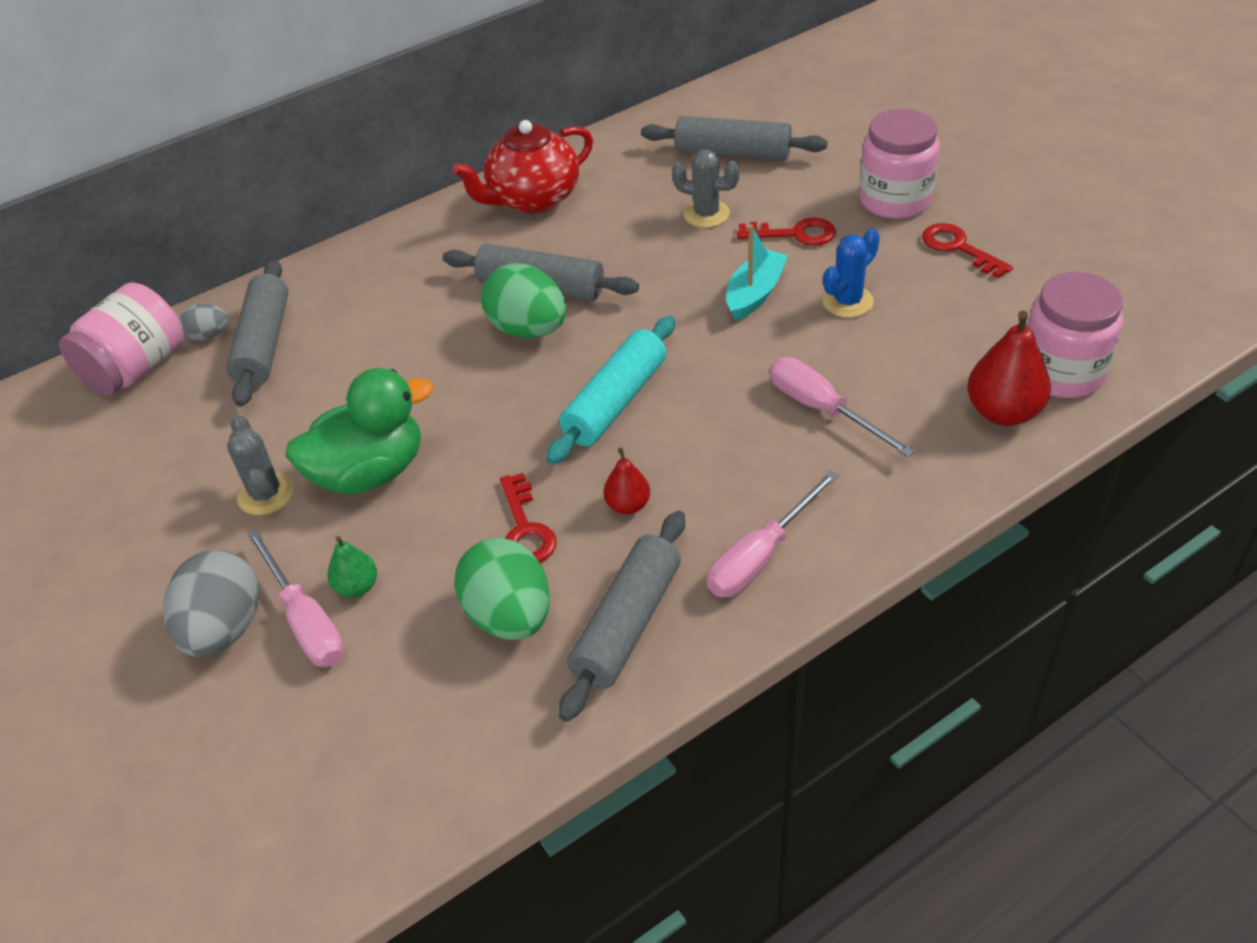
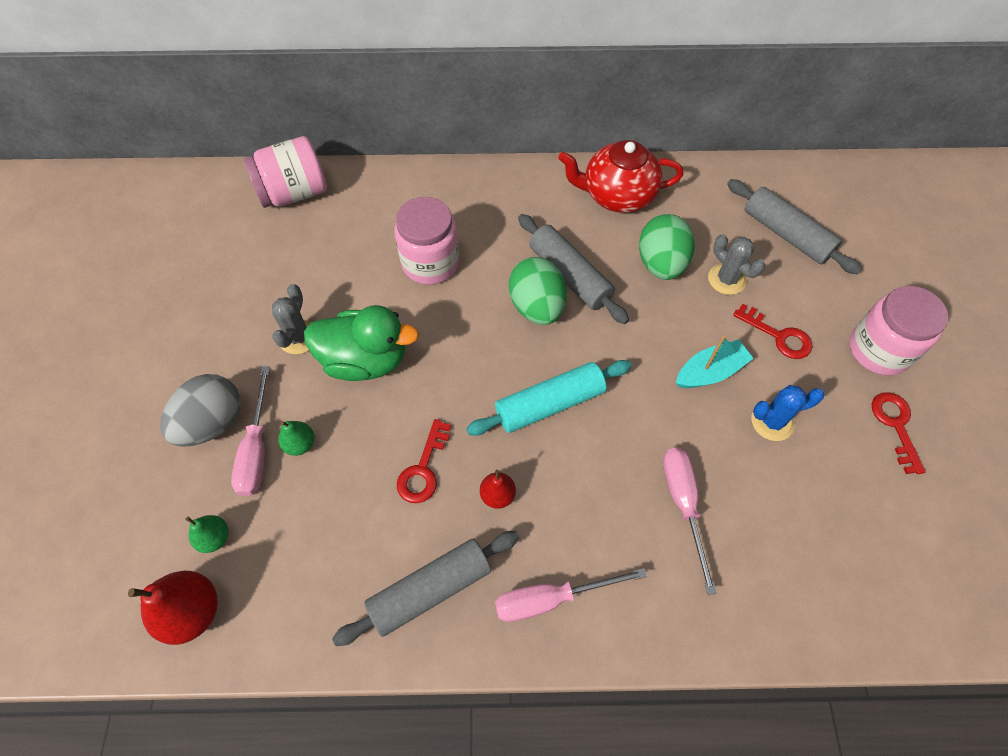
camera: 30 degrees right, 15 degrees up
(208, 335) = (348, 191): grey egg -> none
(264, 344) = (374, 218): grey rolling pin -> none
(326, 730) = (214, 538): none -> green pear
(509, 616) = (367, 530): green egg -> green egg (661, 264)
(1003, 412) = (814, 598): red pear -> red pear (192, 611)
(1061, 372) = (889, 594): pink jar -> pink jar (430, 263)

